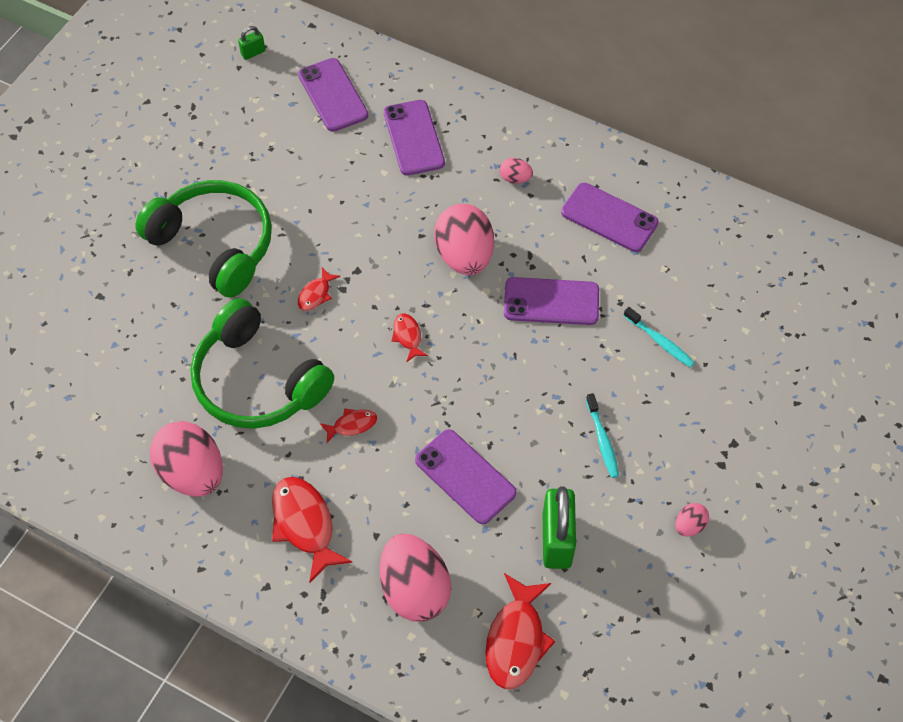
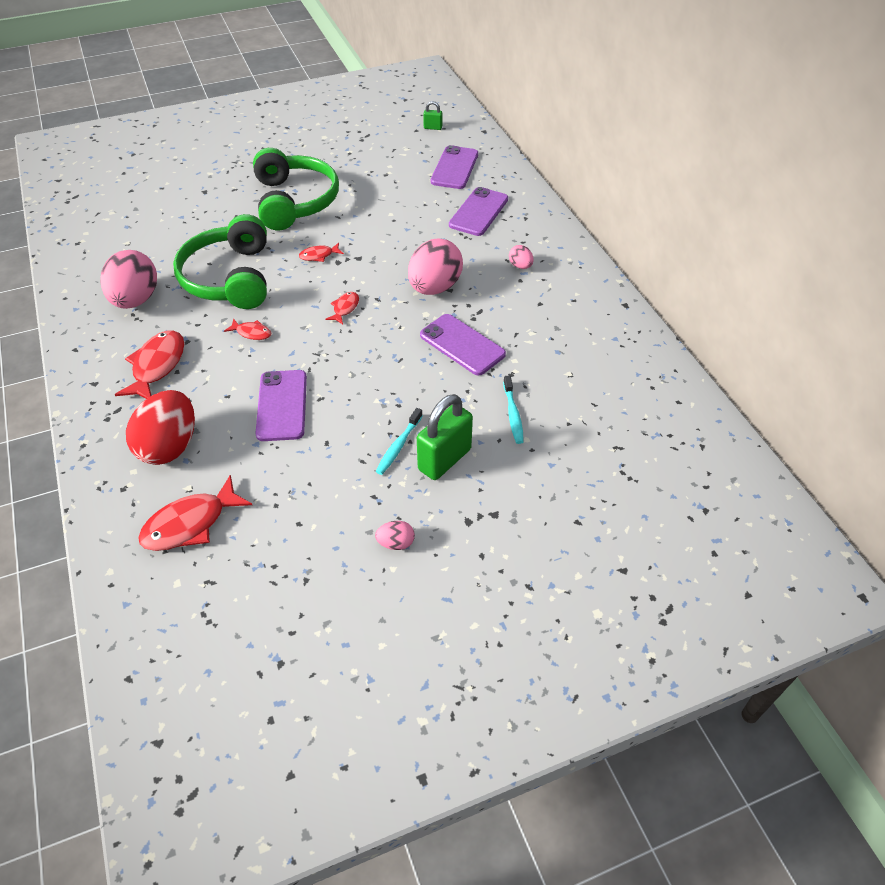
camera: 40 degrees right, 10 degrees down
(414, 589) = (170, 446): pink egg -> red egg
(556, 540) = (292, 484): green padlock -> green padlock (444, 459)
(609, 218) = (562, 322): purple phone -> none

